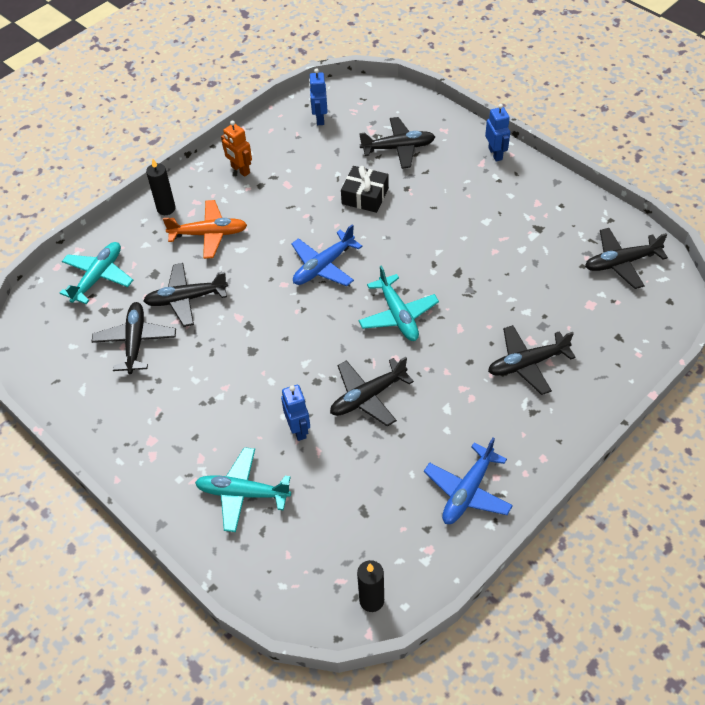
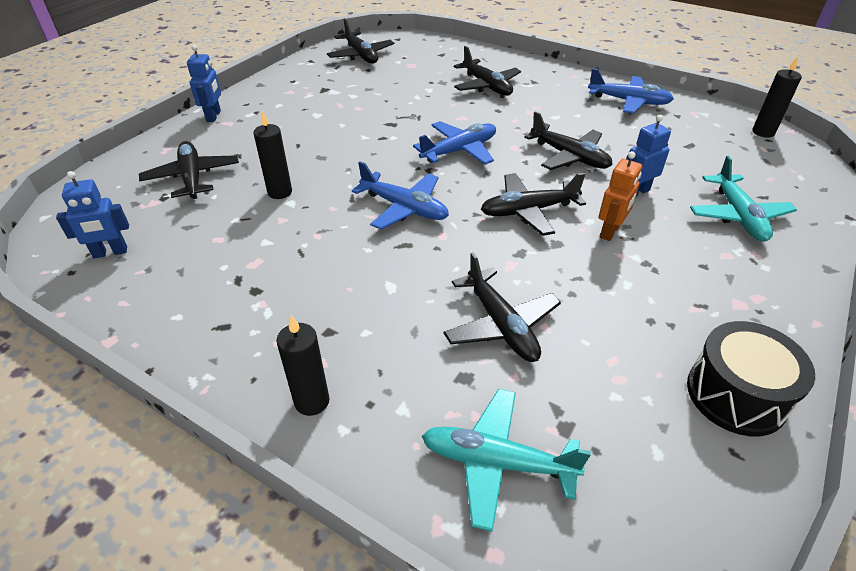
camera: 105 degrees left, 10 degrees down
(87, 400) = (736, 394): none -> black drum
(135, 341) = (603, 364): black plane -> black plane (528, 211)
(209, 234) = (366, 328): orange plane -> none
(240, 170) = (218, 320): orange robot -> orange robot (610, 231)
(365, 196) = (280, 192): black gift -> black candle
(398, 315) = (459, 150): turquoise plane -> blue plane
(495, 154) = (214, 116): blue robot -> blue robot turned 120 degrees clockwise

